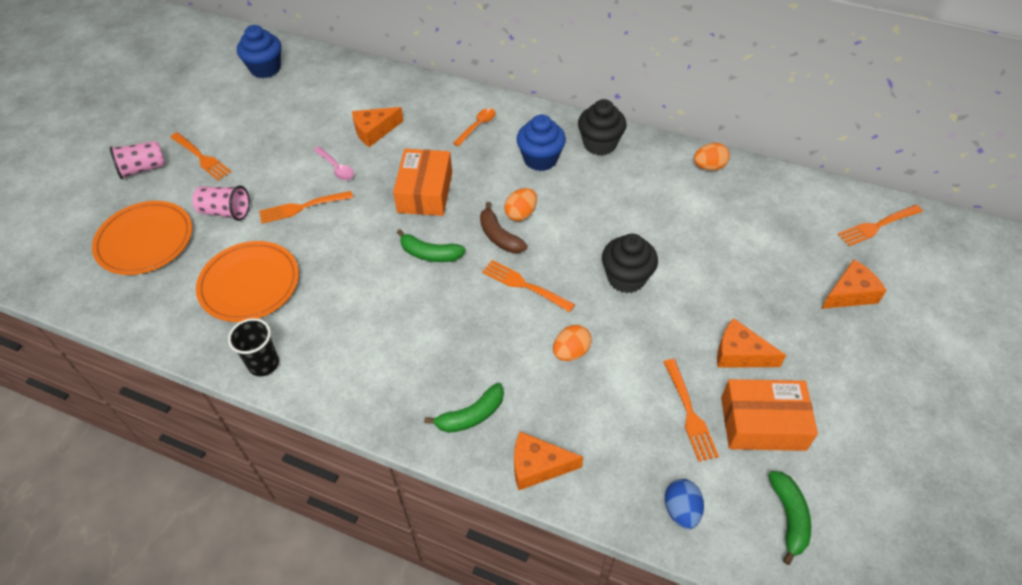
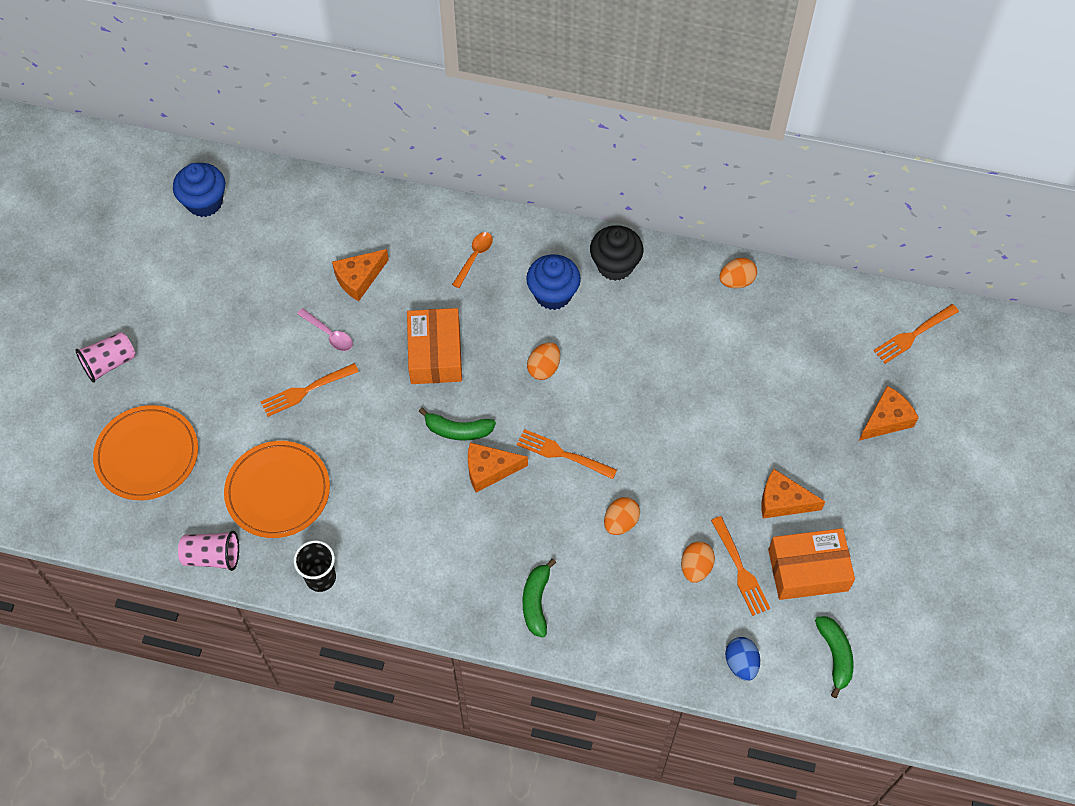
camera: 10 degrees left, 10 degrees up
(201, 157) = (170, 339): orange fork -> none
(225, 212) = (223, 407): pink cup -> pink cup (212, 556)
(471, 415) = (536, 601): green banana -> green banana turned 135 degrees clockwise
(499, 236) = (526, 399): brown banana -> none
(537, 466) = (607, 641): orange cheese -> orange cheese (489, 470)
(626, 278) = (664, 432): black cupcake -> none
(642, 405) = (696, 567): none -> orange egg

